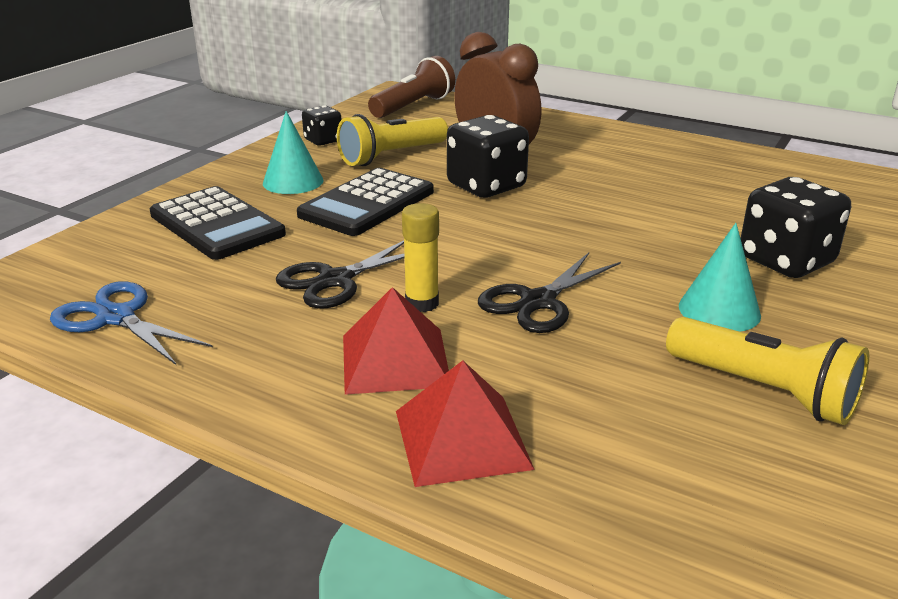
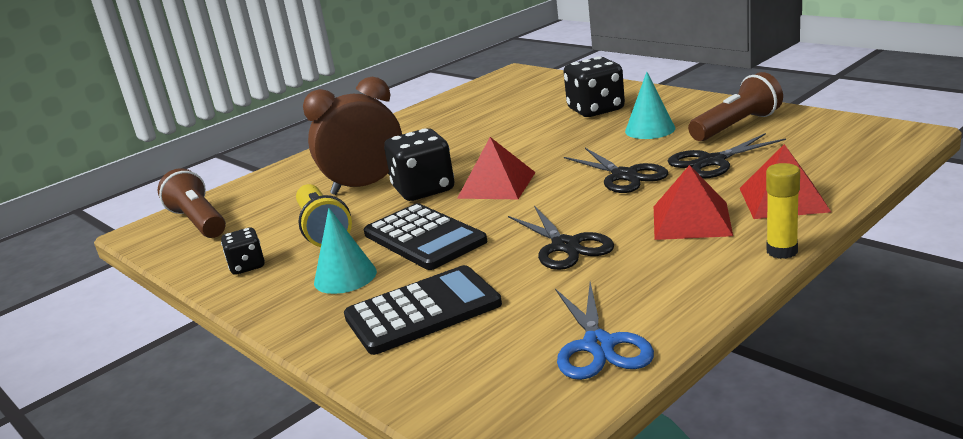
camera: 70 degrees left, 5 degrees down
(116, 318) = (599, 345): blue scissors -> blue scissors turned 60 degrees counterclockwise
(422, 303) = (614, 212): yellow glue stick -> yellow glue stick (782, 251)
(502, 223) = (496, 185): none -> red pyramid
(601, 370) = (712, 161): none -> black scissors
(764, 390) = (736, 126): yellow flashlight -> brown flashlight

